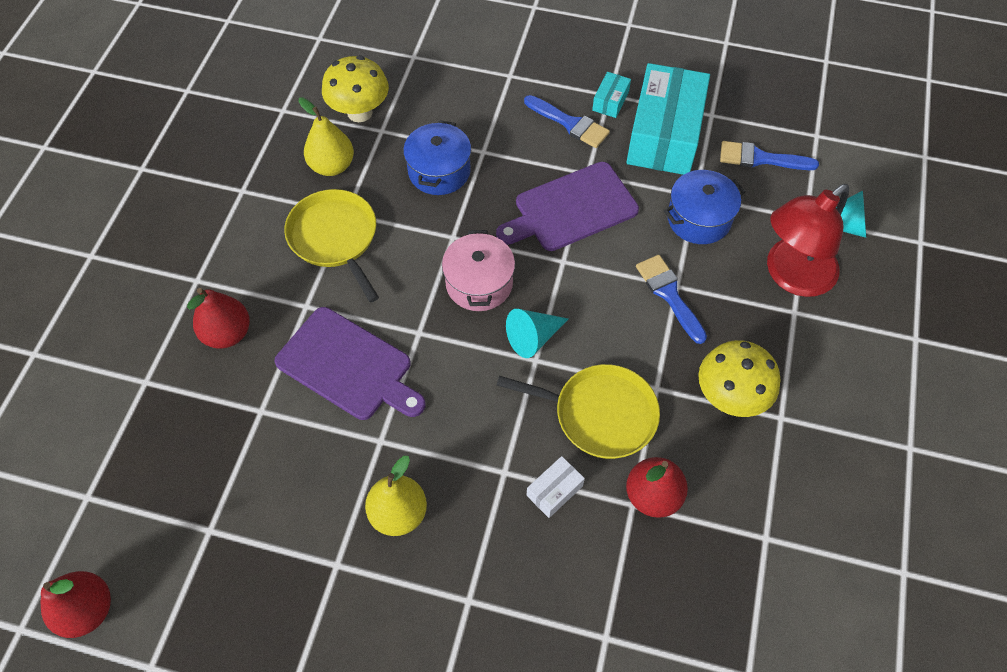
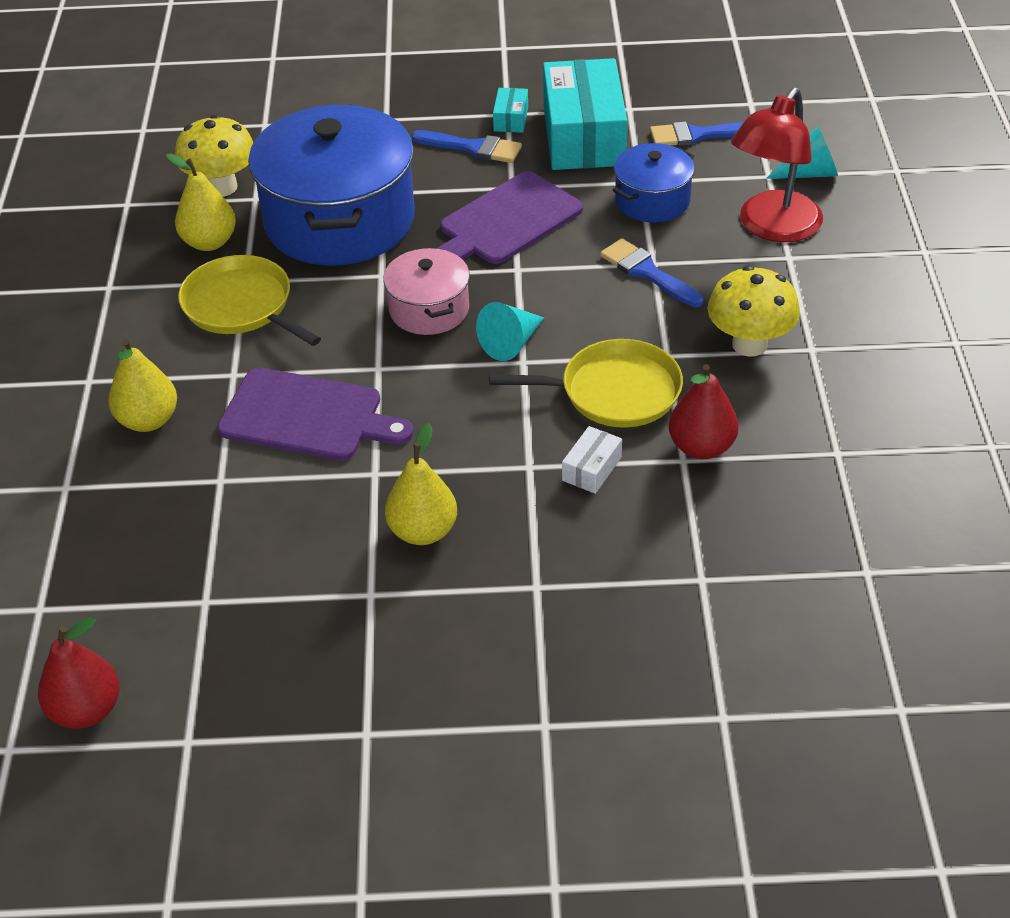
camera: 15 degrees left, 15 degrees down
(227, 333) = (148, 420): red pear -> yellow pear
(439, 171) = (339, 220): blue pot -> blue pot, size x2.00

